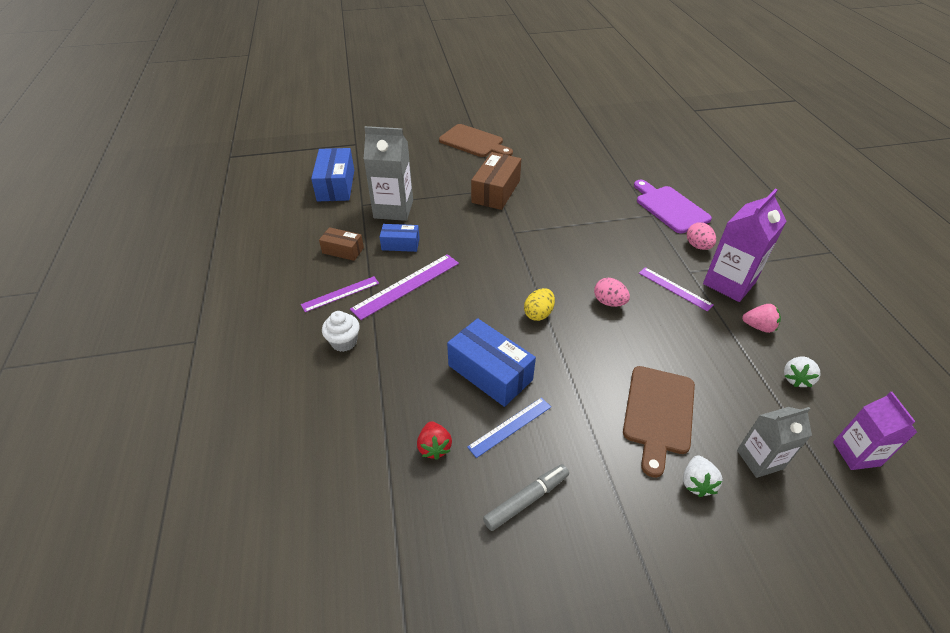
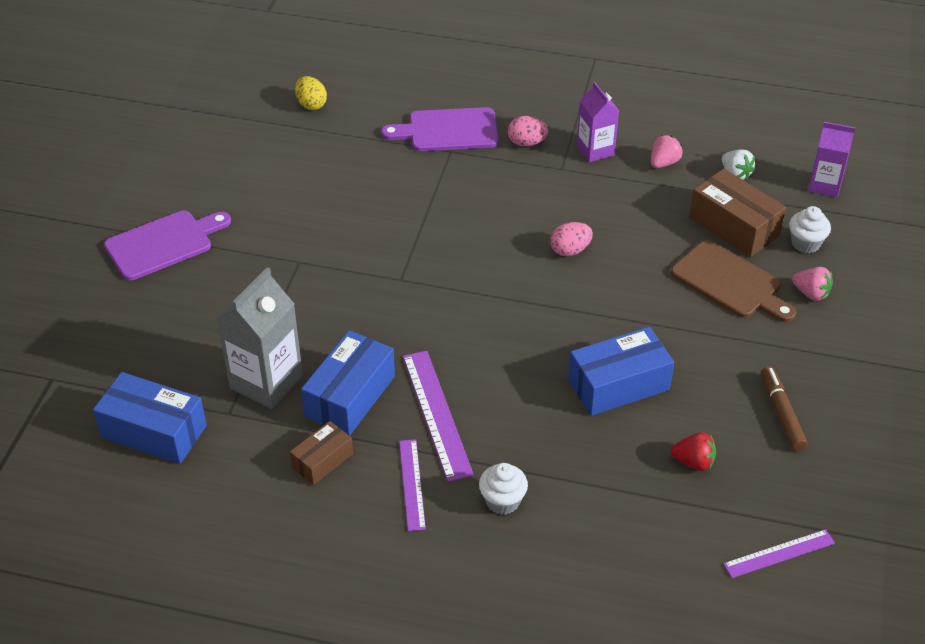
camera: 65 degrees left, 0 degrees up
(400, 244) = (350, 396): blue box -> blue box, size x1.70
(473, 142) = (163, 244): brown cutting board -> purple cutting board
(496, 191) = (303, 265): brown box -> brown box (734, 226)
(510, 426) = (695, 394): blue ruler -> none
(526, 500) = (781, 413): grey marker -> brown marker
(538, 314) = (554, 313): yellow egg -> yellow egg (311, 104)
(675, 288) = (579, 192): purple ruler -> purple ruler (779, 553)
(696, 483) = (811, 293): white strawberry -> pink strawberry
(729, 283) = (595, 150): purple carton -> purple carton, size x0.64
(759, 459) = (805, 243): grey carton -> white cupcake

